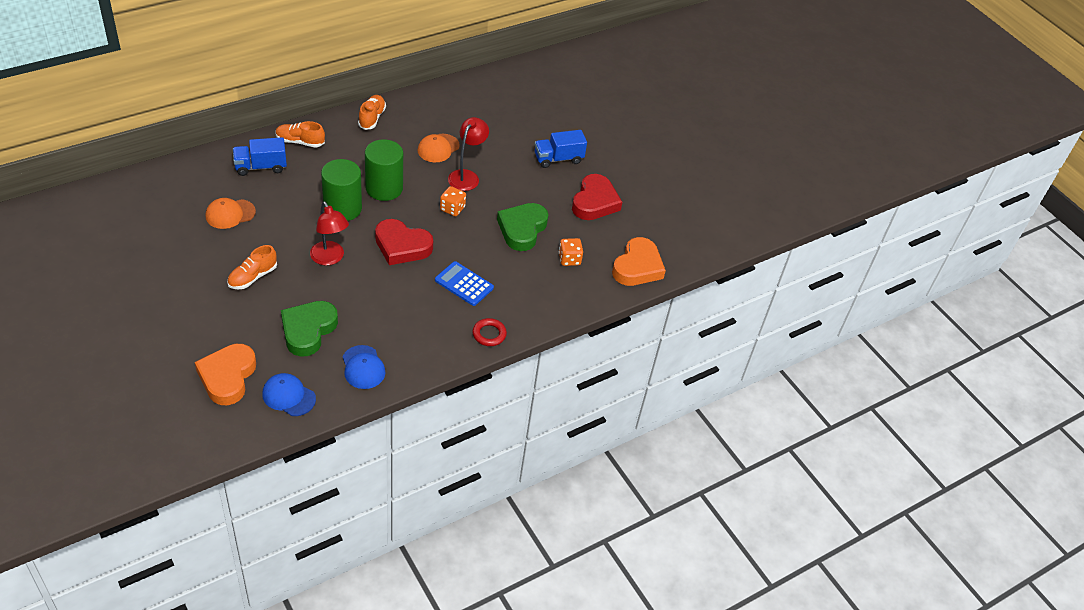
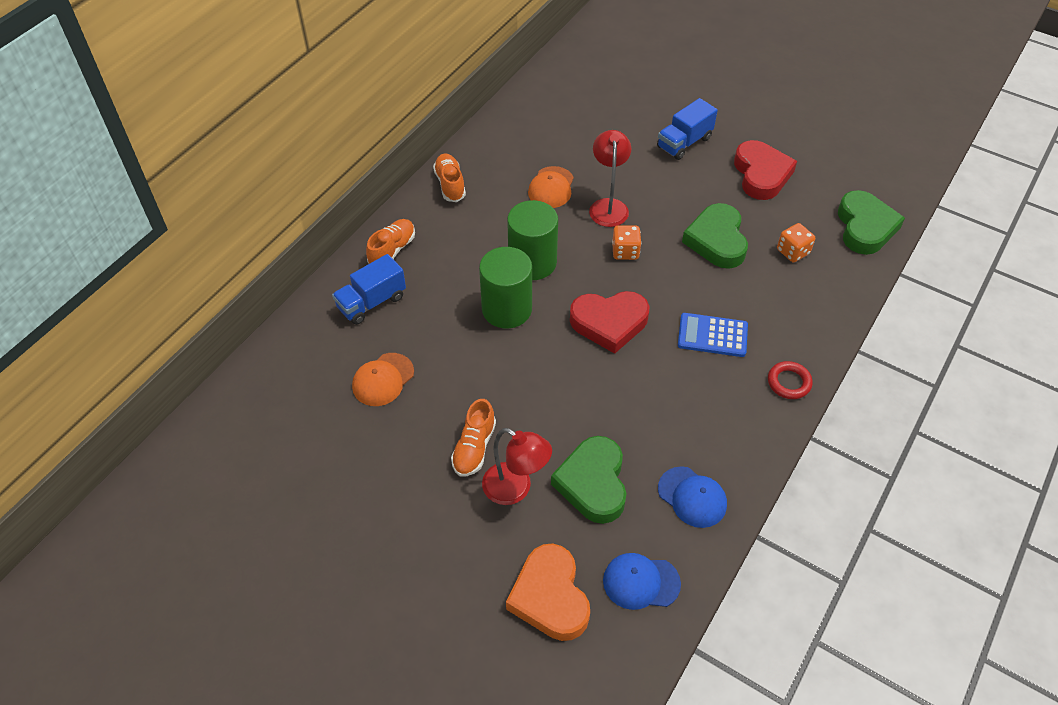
camera: 20 degrees left, 5 degrees up
(300, 142) = (392, 250): orange shoe -> orange shoe turned 135 degrees clockwise
(330, 258) = (543, 378): red lamp -> red lamp (515, 489)
(637, 267) = (865, 227): orange heart -> green heart

